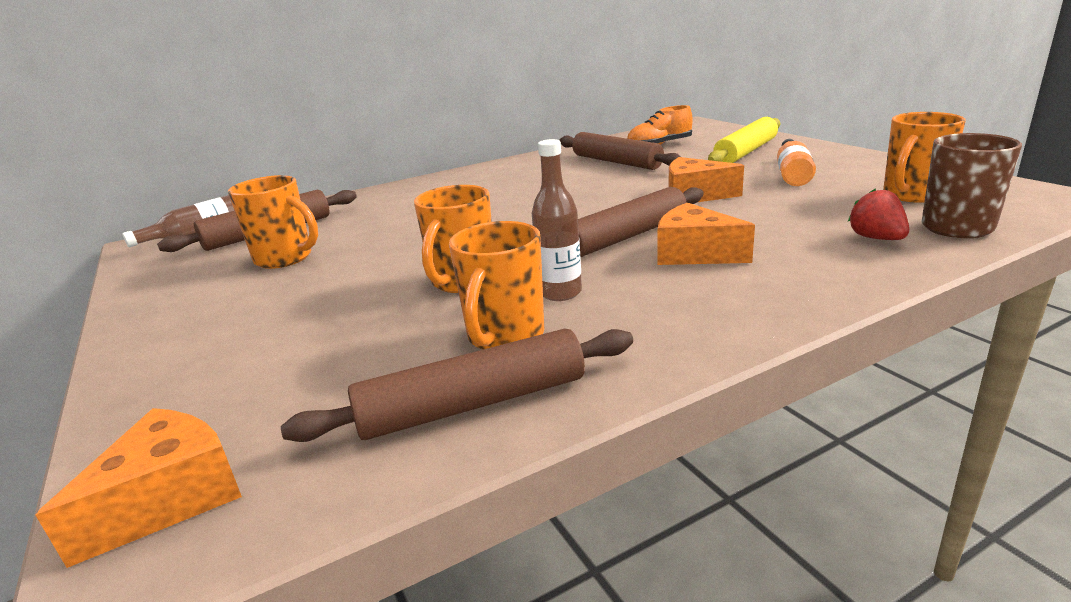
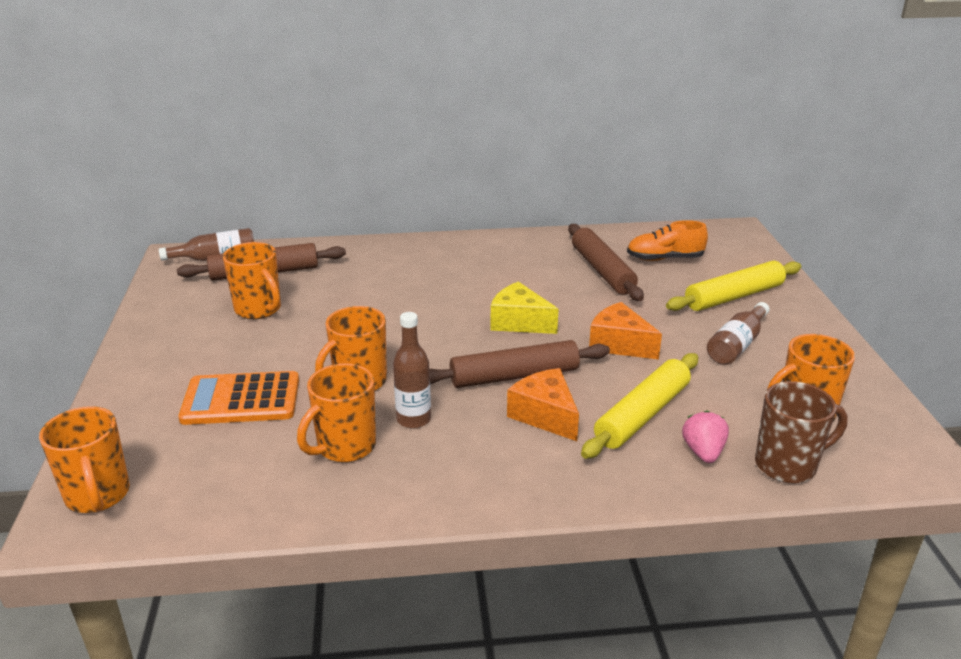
camera: 20 degrees right, 5 degrees up
(170, 499) = (98, 496): orange cheese -> orange mug
(326, 333) = (241, 399): none -> orange calculator
(473, 404) = (285, 495): brown rolling pin -> none
(582, 204) = (519, 322): none -> yellow cheese
(784, 230) = (642, 415): none -> yellow rolling pin
(792, 174) = (737, 345): orange bottle -> brown bottle
(876, 238) = (703, 452): red strawberry -> pink strawberry

